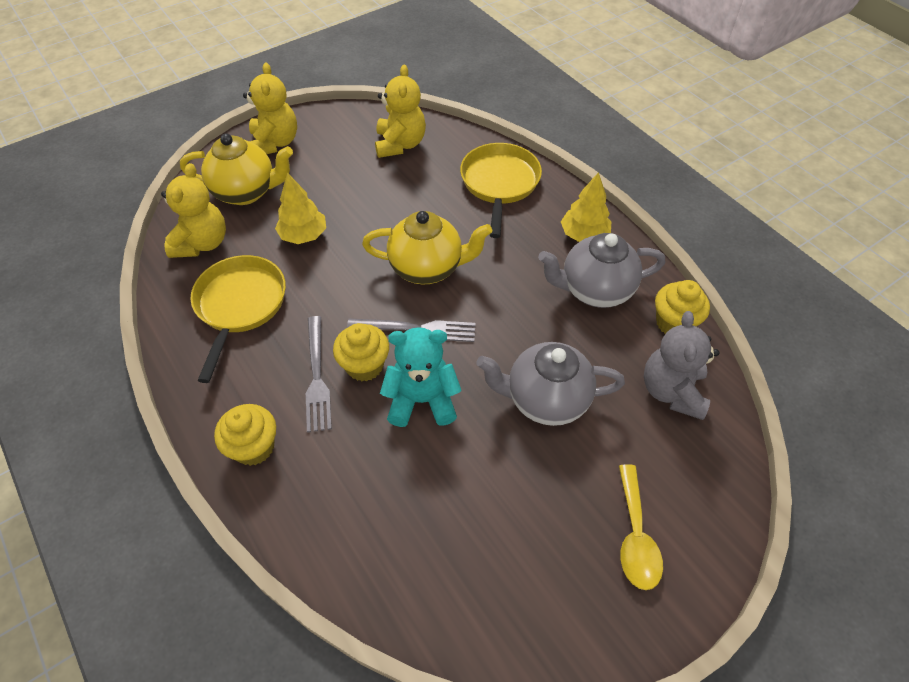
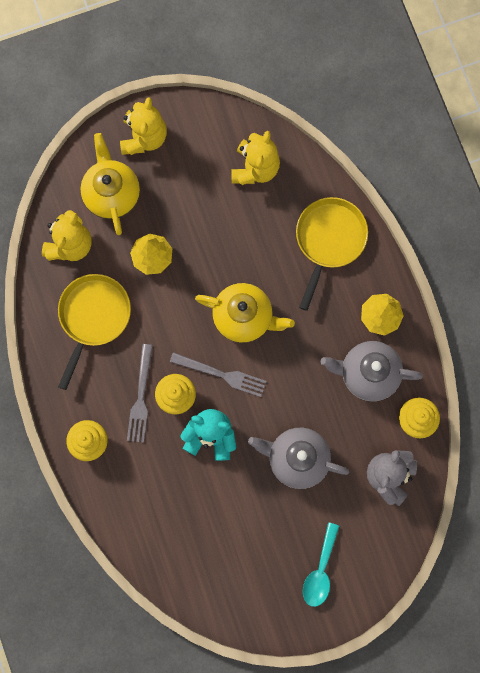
camera: 15 degrees right, 25 degrees up
(246, 192) = (112, 194): yellow teapot -> yellow teapot turned 120 degrees counterclockwise
(635, 536) = (320, 571): yellow spoon -> turquoise spoon

